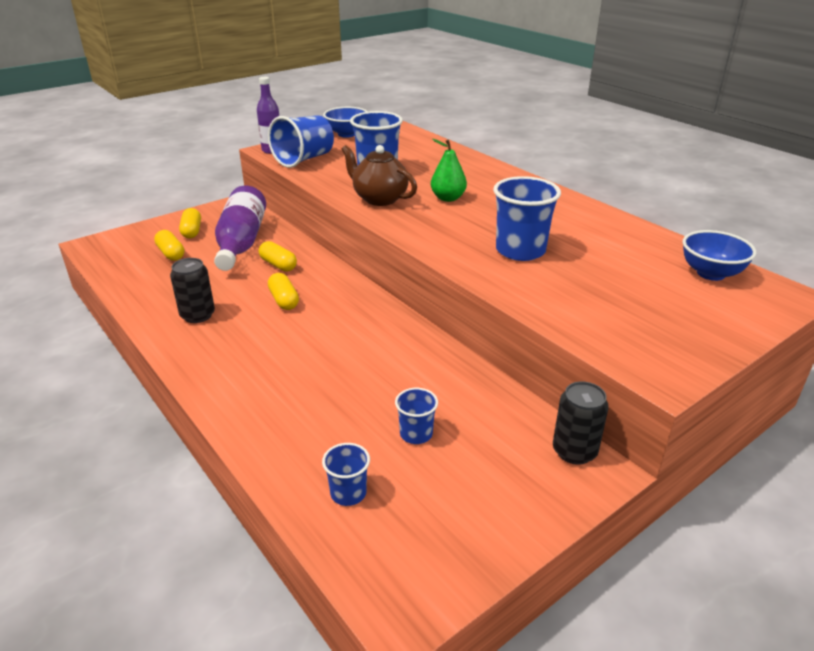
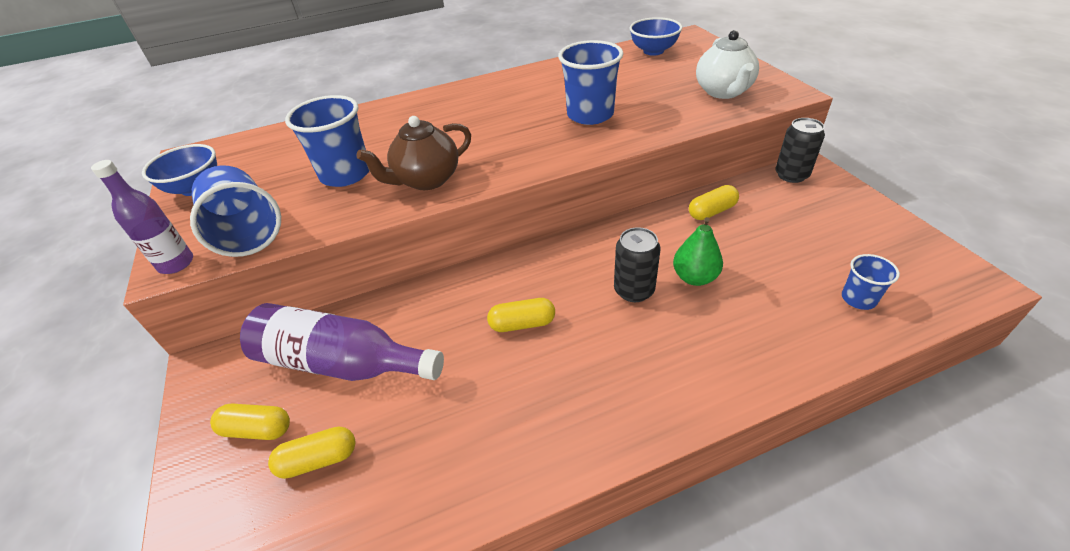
camera: 70 degrees left, 10 degrees up
(197, 315) = (526, 418): black can -> black can (634, 290)
(278, 265) = (431, 324): yellow capsule -> yellow capsule (711, 211)
(416, 434) = (775, 249): blue cup -> none
(448, 198) = (457, 137): green pear -> green pear (694, 277)
(628, 326) = (723, 92): none -> white teapot

